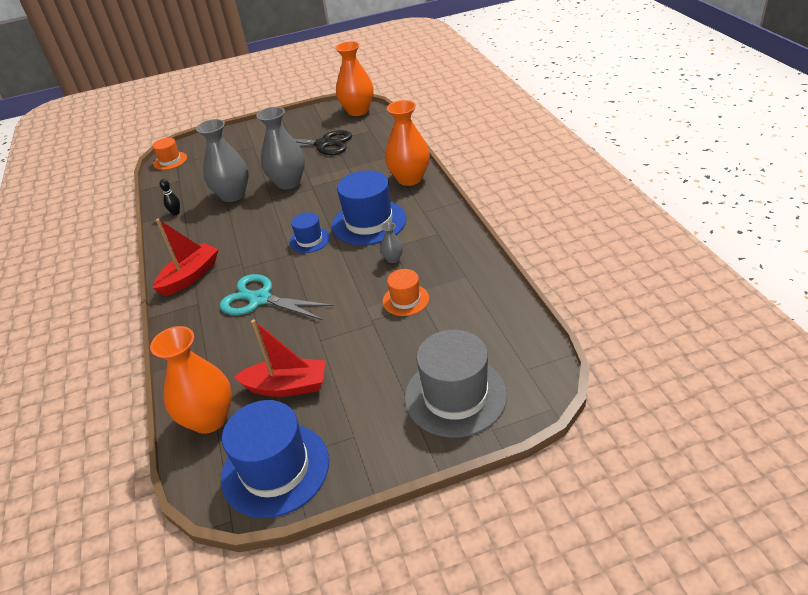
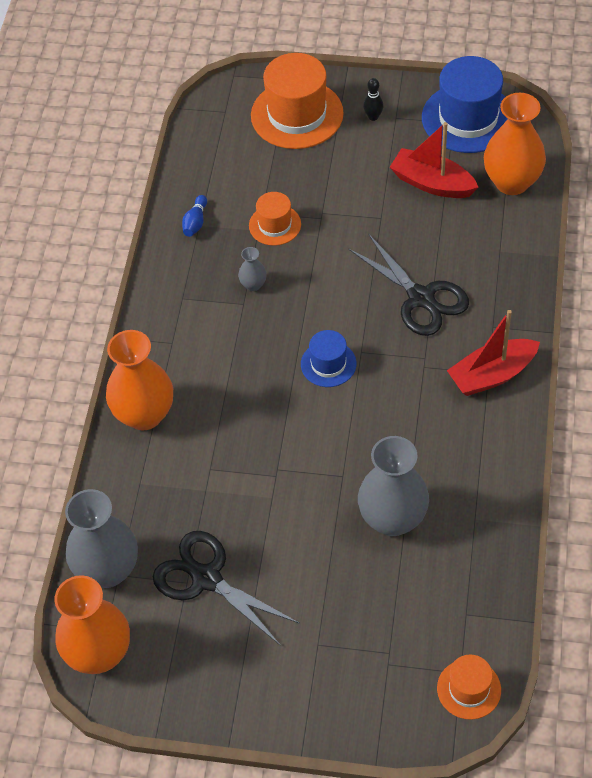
camera: 155 degrees left, 15 degrees up
(176, 213) = (486, 522): black bowling pin -> black bowling pin (373, 117)
(260, 299) = (421, 298): turquoise scissors -> black scissors
(288, 182) = (303, 503): grey vase -> grey vase (107, 570)
(369, 222) = (244, 358): blue hat -> none
(455, 396) = (297, 114): grey hat -> orange hat
(470, 277) = (195, 222): none -> blue bowling pin

